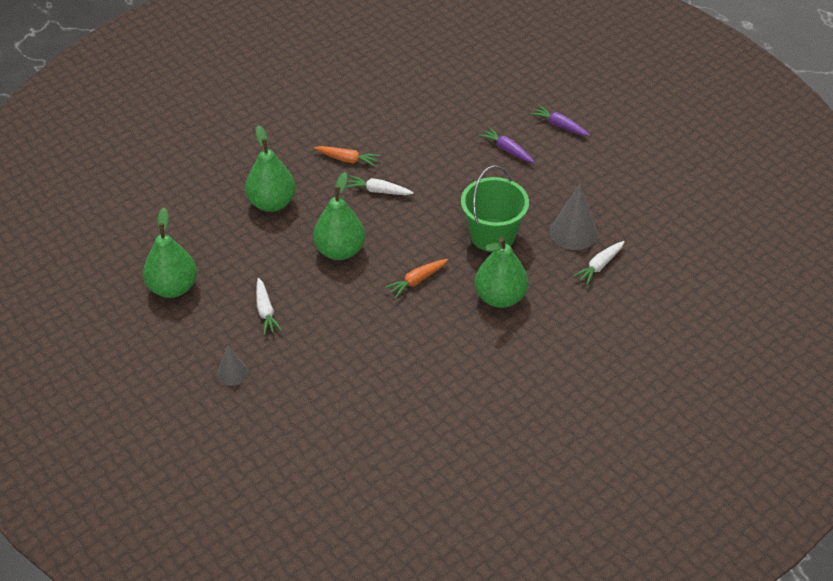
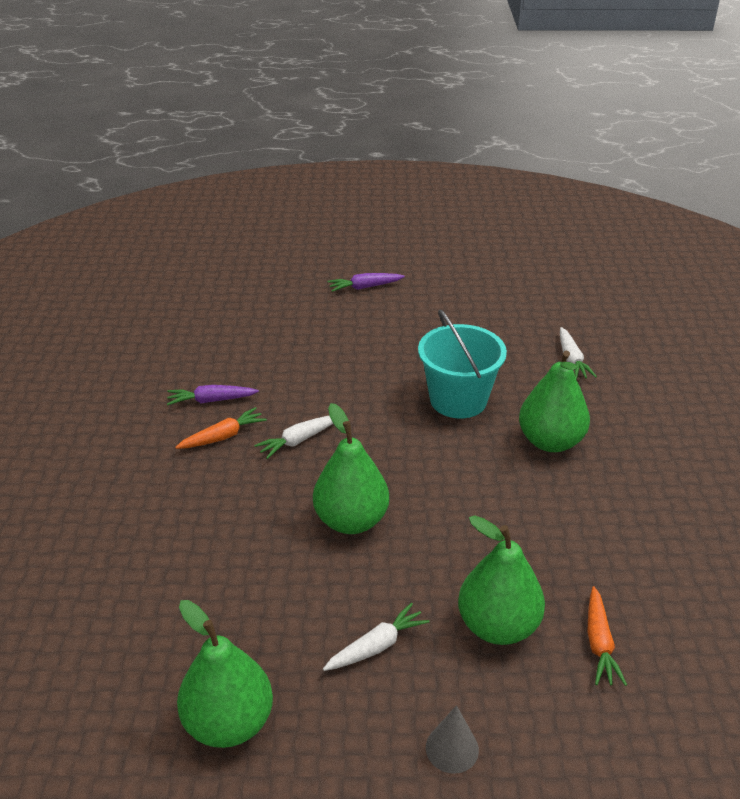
camera: 50 degrees left, 10 degrees down
(266, 311) = (377, 646): white carrot -> white carrot turned 60 degrees counterclockwise
(272, 203) = (206, 534): green pear -> green pear (498, 626)
(416, 281) = (464, 487): orange carrot -> orange carrot (599, 643)
(492, 235) = (458, 400): green bucket -> turquoise bucket
(507, 150) = (354, 330): purple carrot -> purple carrot (211, 400)
(573, 232) = (510, 351): grey cone -> none

